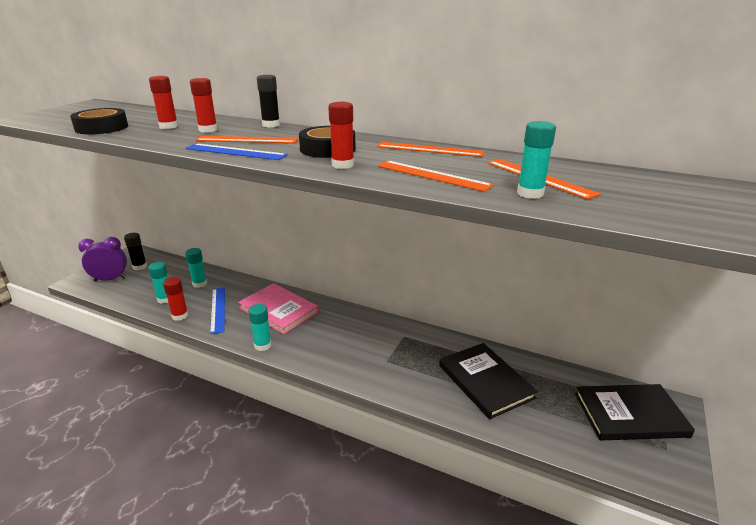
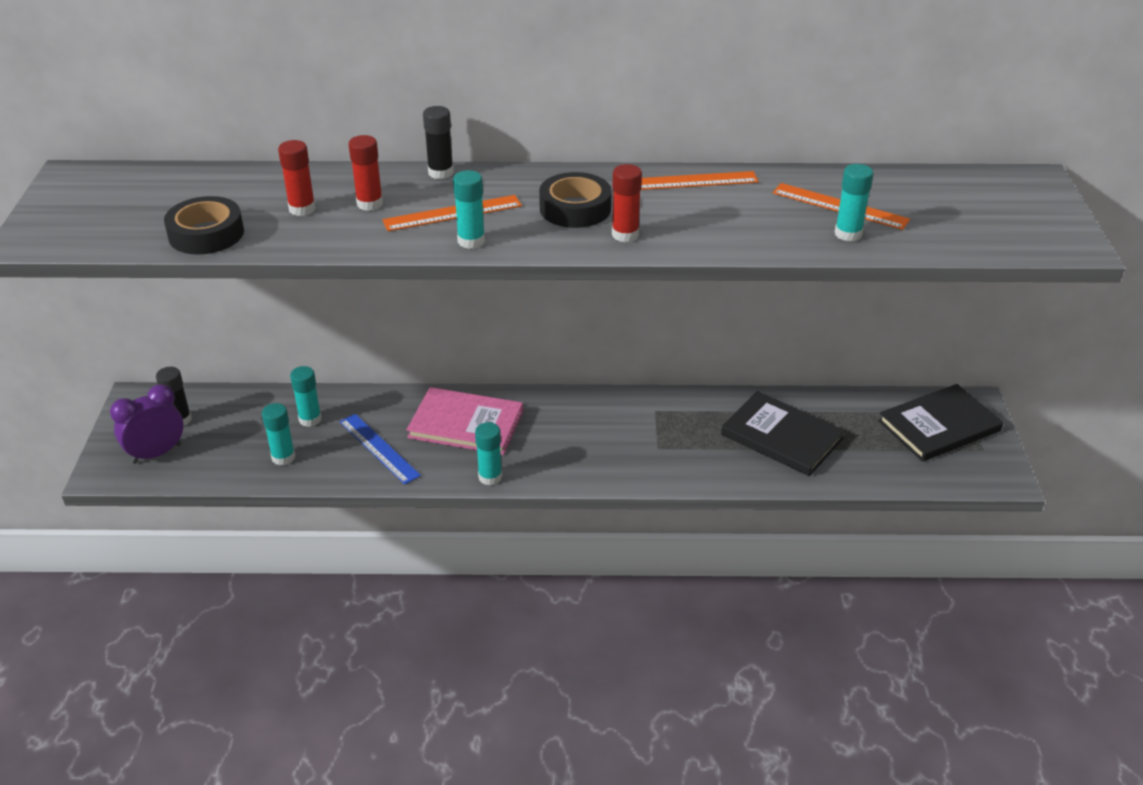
camera: 25 degrees left, 10 degrees up
(180, 316) = (334, 474): red glue stick -> none
(235, 152) = (471, 241): blue ruler -> turquoise glue stick
(432, 175) = (735, 229): orange ruler -> none

